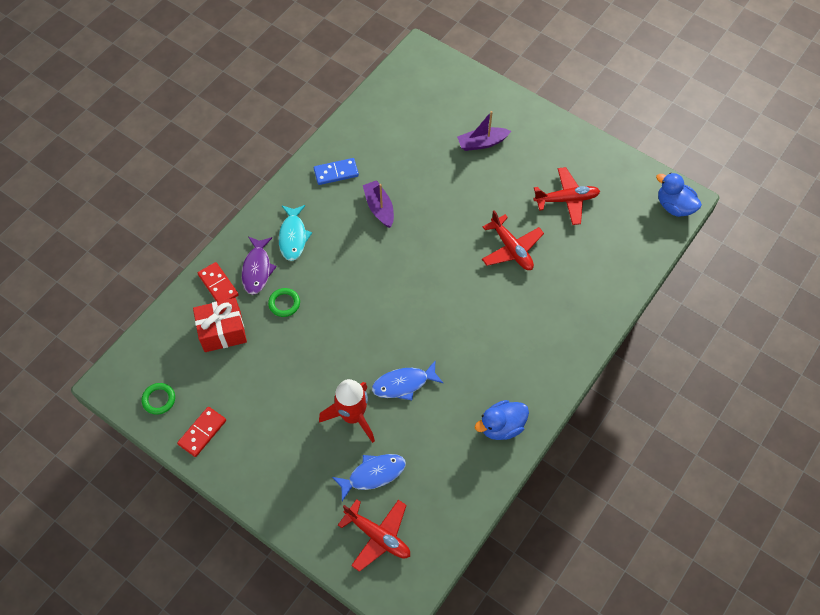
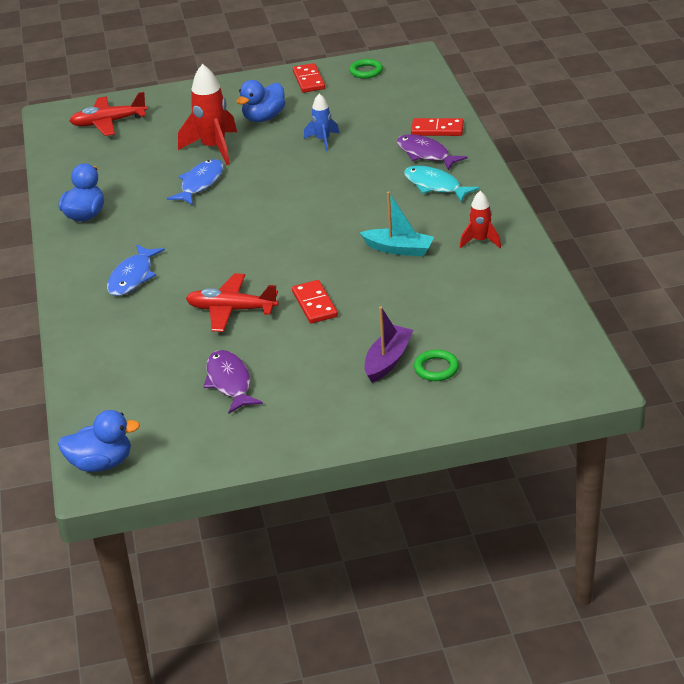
camera: 135 degrees right, 25 degrees down
(222, 331) = (386, 117): red gift -> none
(284, 303) = (369, 155): green ring -> green ring (436, 368)
(284, 417) = (264, 118): none -> blue duck
(286, 348) = (323, 140): none -> blue rocket
(336, 173) = (480, 241): blue domino -> red rocket
(373, 474) = (154, 139): blue fish -> blue fish (133, 277)
(379, 208) = (399, 249): purple boat -> turquoise boat
(468, 211) = (315, 304): none -> red domino
(566, 199) = (230, 382): red plane -> purple fish

